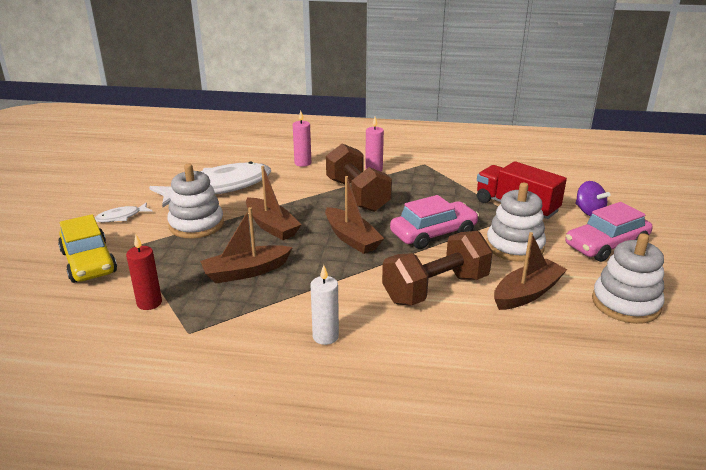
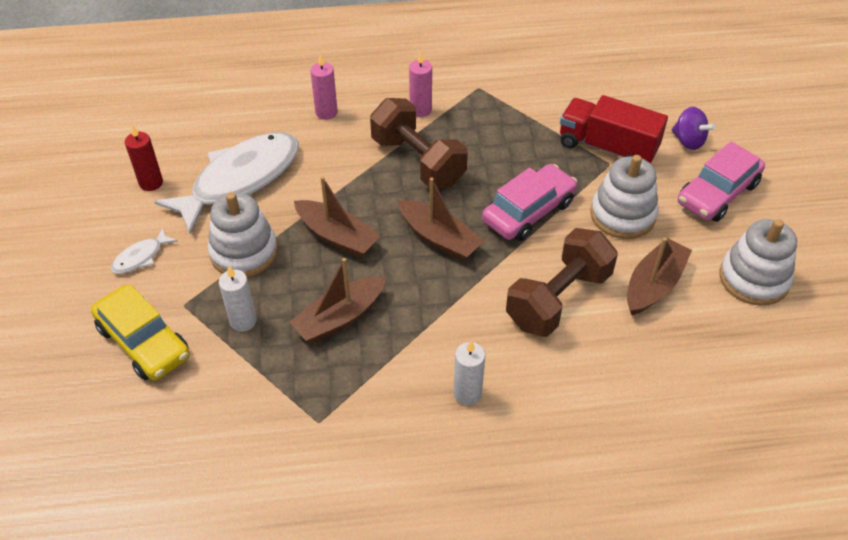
camera: 15 degrees left, 20 degrees up
(149, 303) = (252, 389): red candle -> red candle (151, 183)
(170, 262) = (243, 321): none -> white candle

